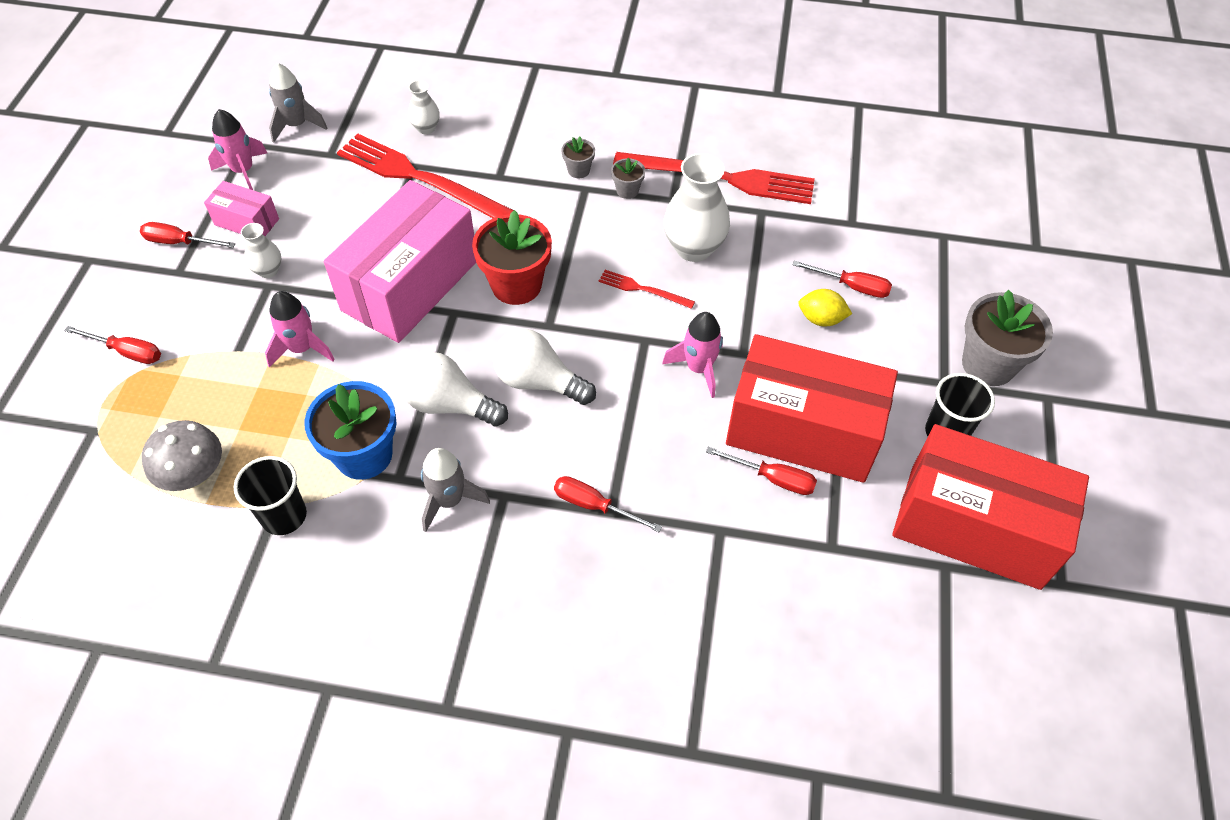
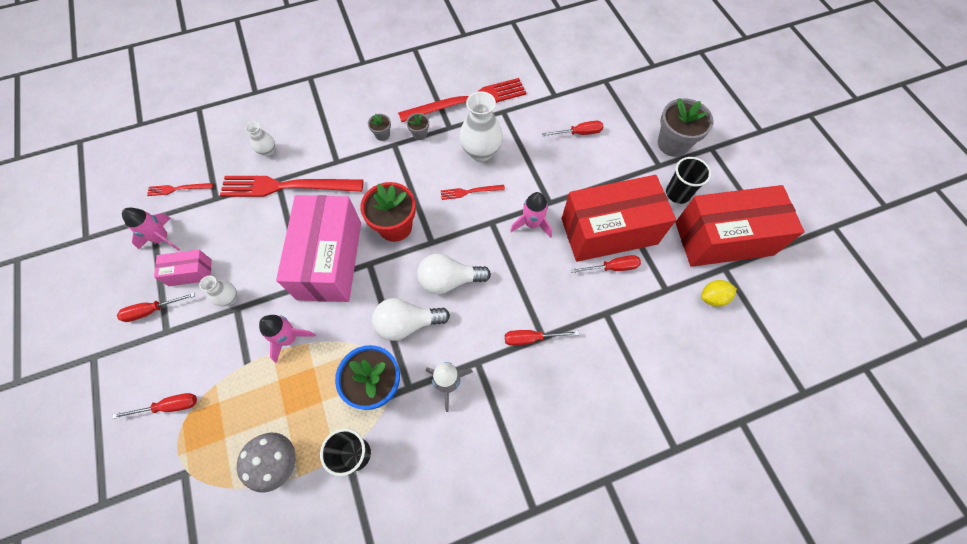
camera: 30 degrees left, 10 degrees up
(297, 125) = (178, 189): grey rocket -> red fork
(821, 319) = (576, 160): yellow lemon -> yellow lemon (712, 297)

